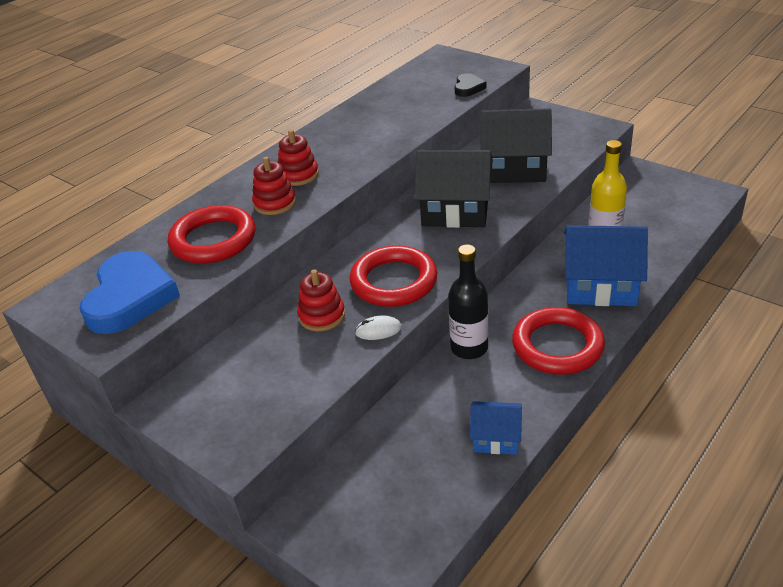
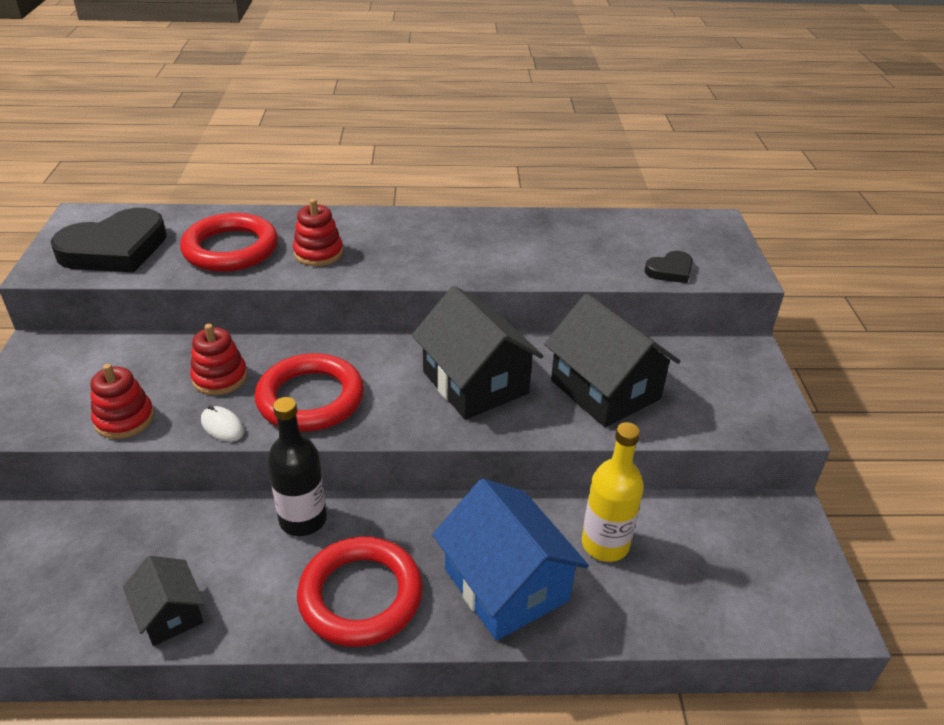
camera: 45 degrees right, 0 degrees up
(130, 297) = (115, 249): blue heart -> black heart
(298, 175) = (379, 243): red stacking toy -> red stacking toy (124, 419)
(496, 438) = (170, 614): blue house -> black house

